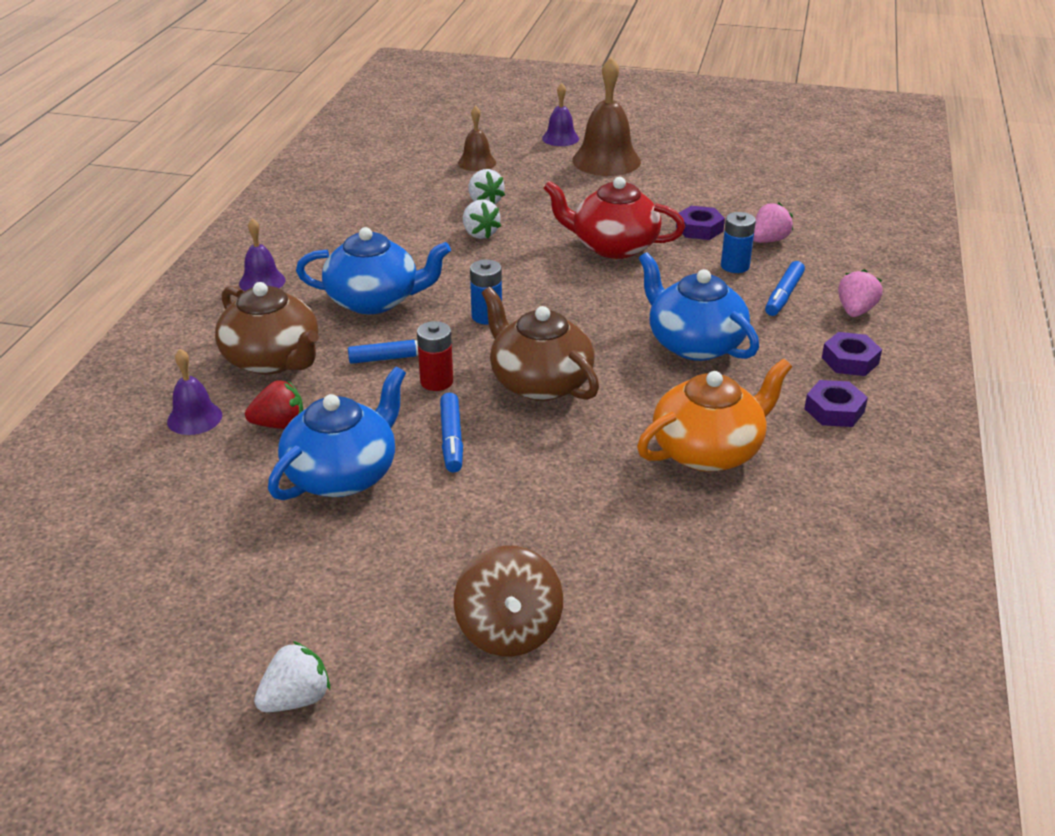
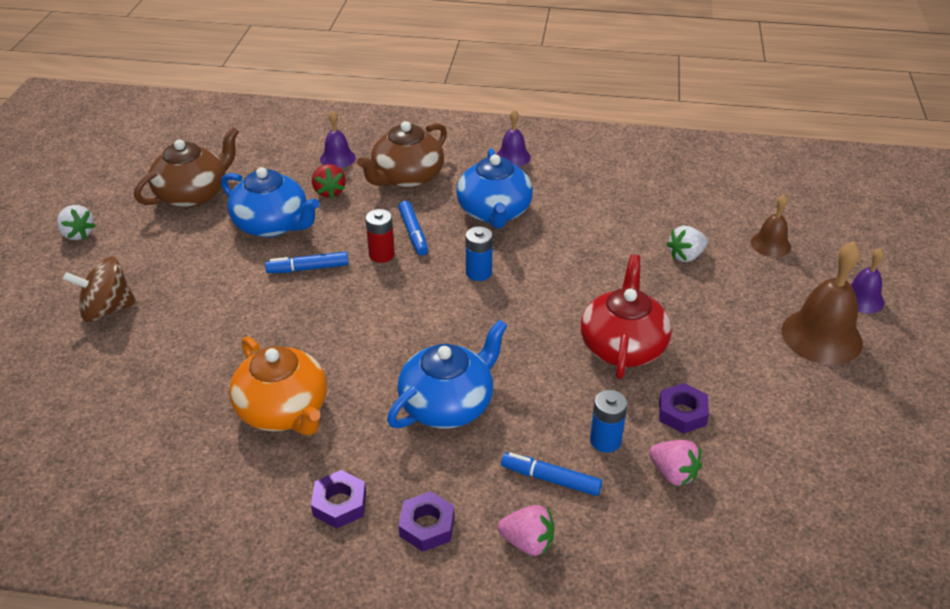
camera: 85 degrees right, 5 degrees up
(479, 234) = (622, 258): white strawberry -> none
(539, 382) = (381, 308): brown teapot -> brown teapot (193, 194)

